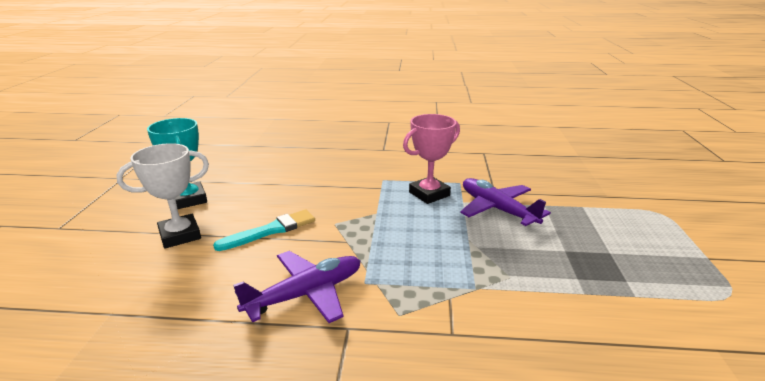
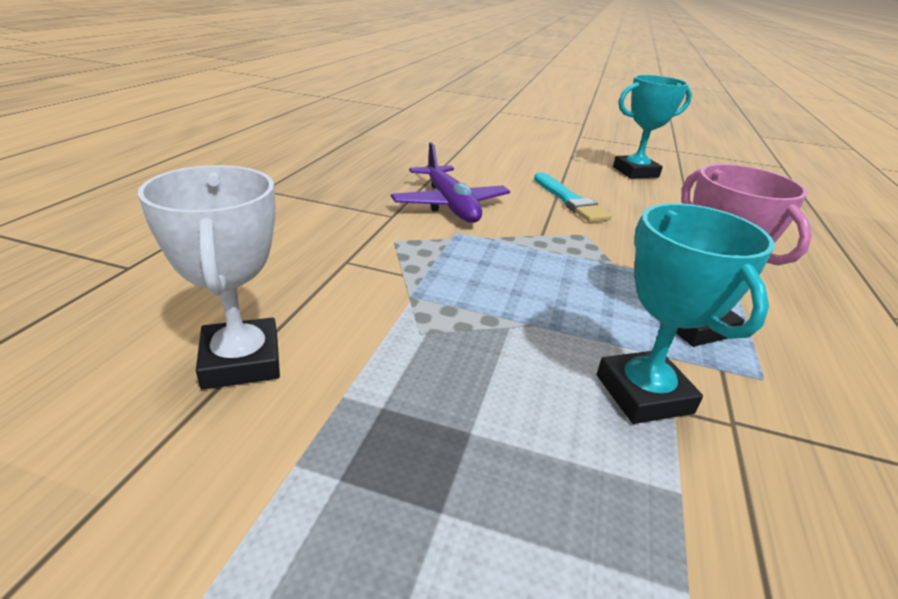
camera: 100 degrees right, 5 degrees up
(180, 235) = (563, 167): white trophy -> white trophy (241, 361)
(497, 209) = (643, 394): purple plane -> turquoise trophy

